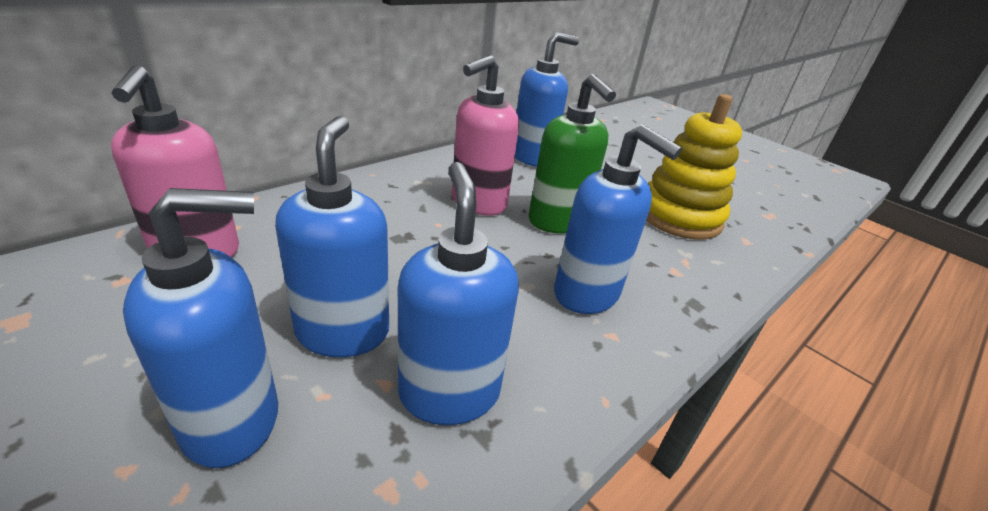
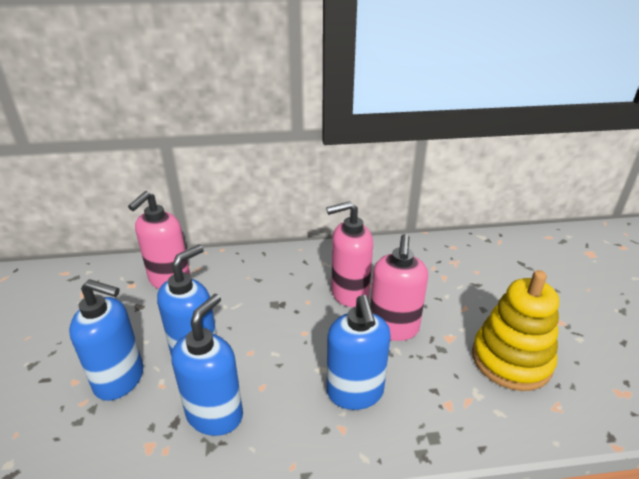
camera: 40 degrees right, 0 degrees up
(532, 157) = (433, 263): blue soap dispenser -> none
(557, 222) = (393, 328): green soap dispenser -> pink soap dispenser

